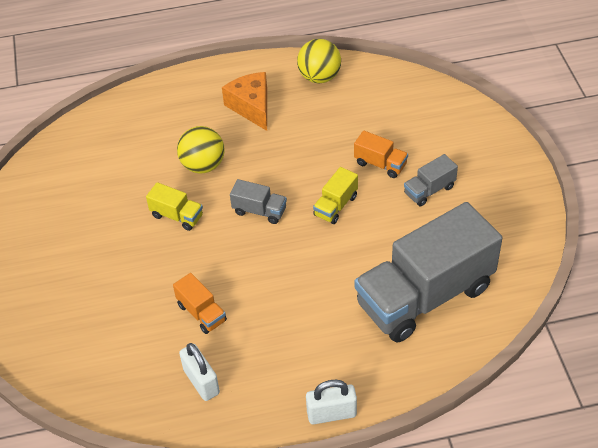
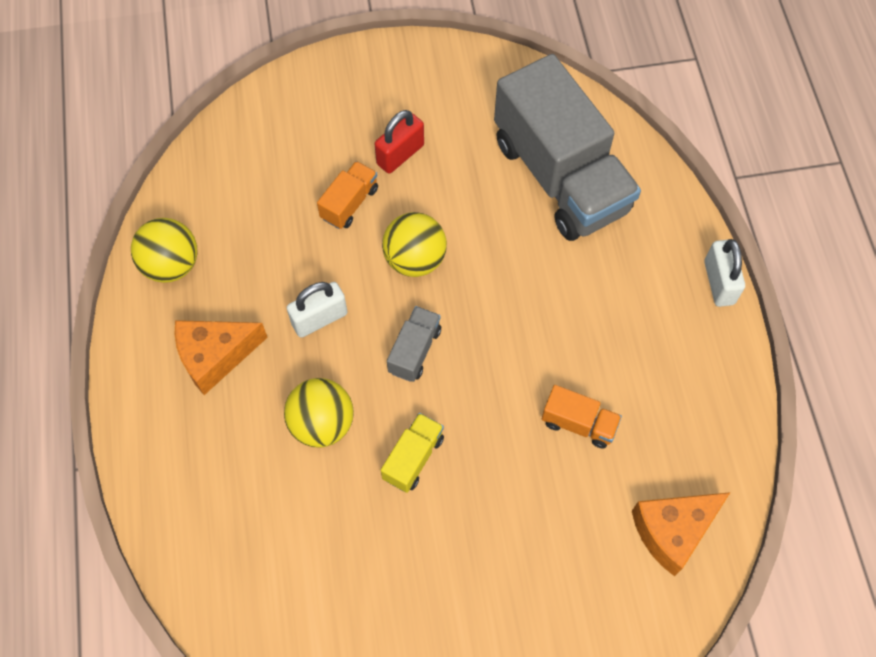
camera: 90 degrees left, 15 degrees up
(114, 375) = (672, 531): none -> orange cheese
(201, 313) = (578, 423): orange truck -> orange truck turned 60 degrees clockwise
(201, 381) = (680, 423): white padlock -> white padlock (319, 319)
(335, 206) = (415, 259): yellow truck -> yellow ball
(429, 190) = (400, 154): grey truck -> red padlock

